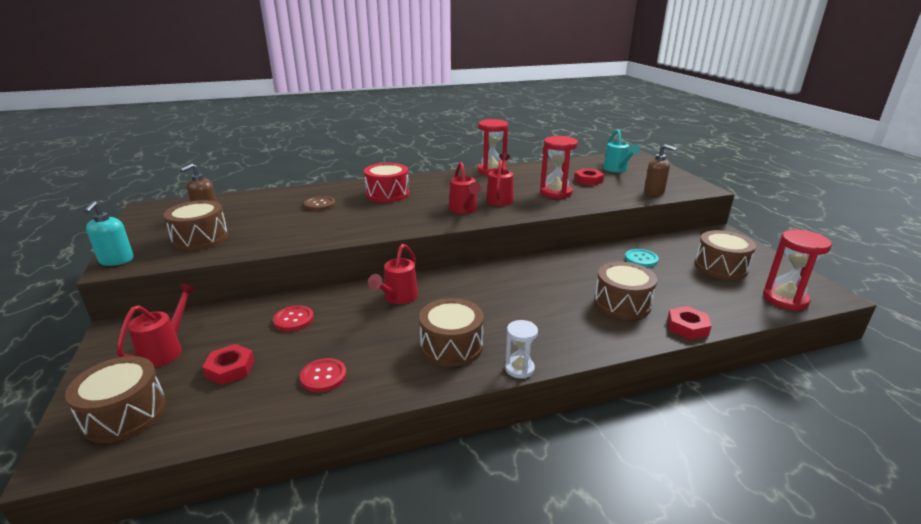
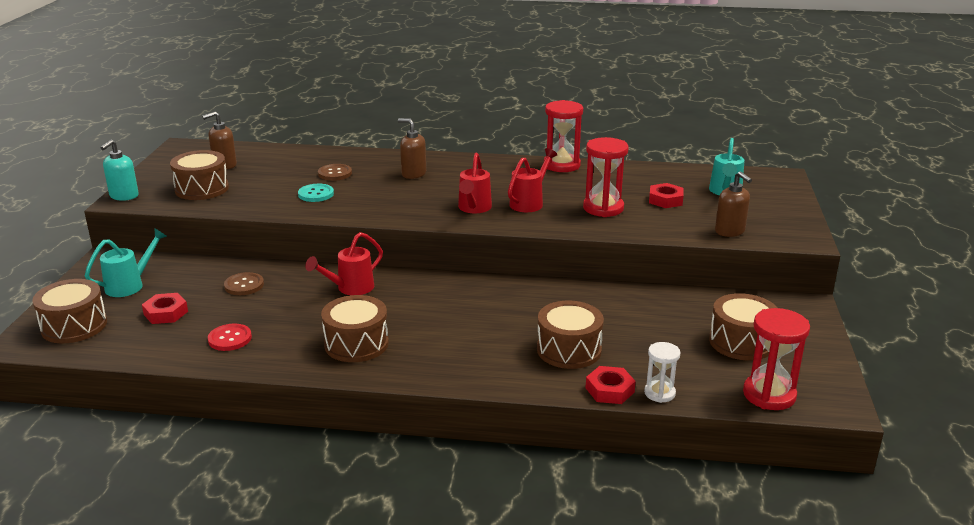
camera: 25 degrees right, 0 degrees up
(166, 350) = (130, 285): red watering can -> turquoise watering can
(293, 319) = (244, 285): red button -> brown button
(387, 194) = (413, 174): red drum -> brown soap dispenser
(519, 369) = (396, 379): white hourglass -> white hourglass (659, 393)
(641, 259) = (653, 310): turquoise button -> turquoise button (316, 194)

